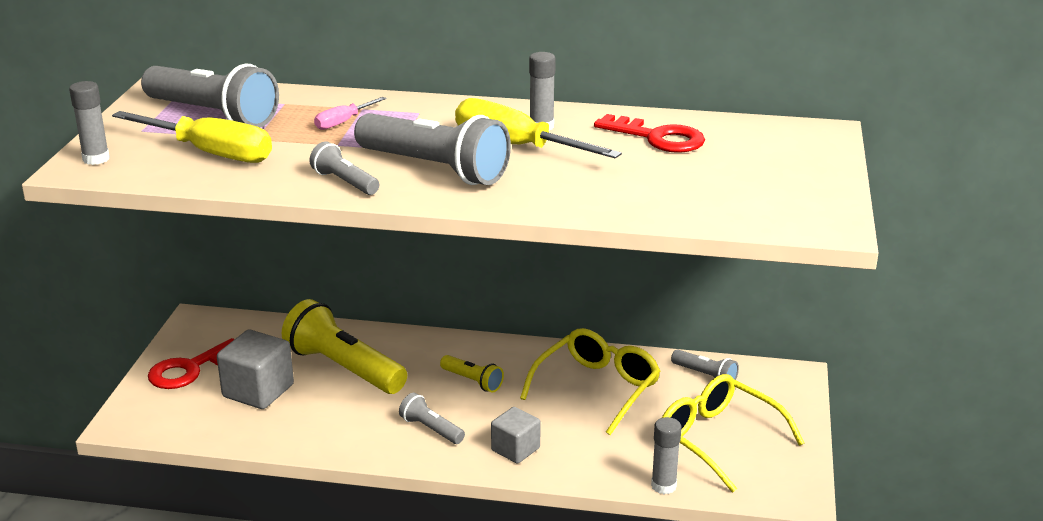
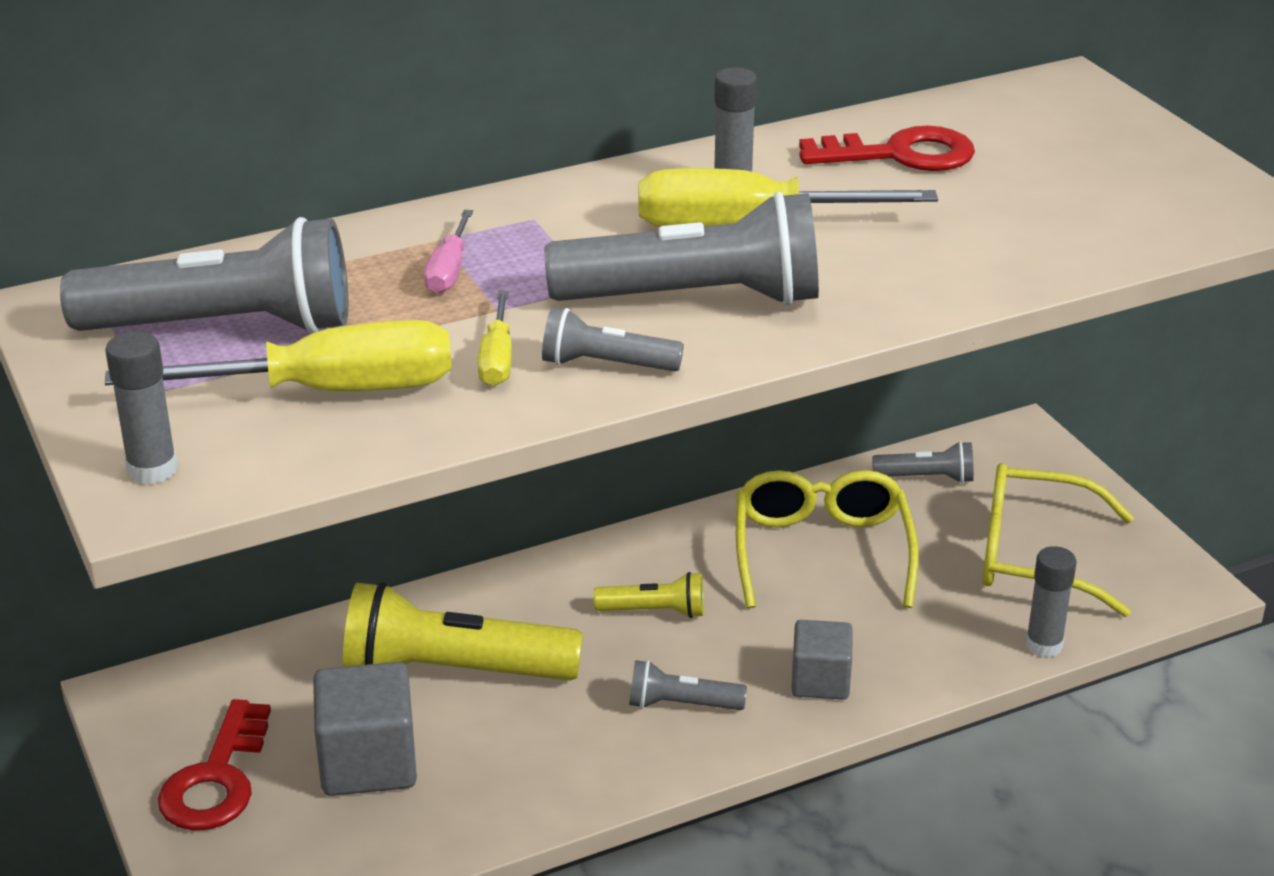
camera: 35 degrees left, 5 degrees up
(301, 164) = (497, 359): none -> yellow screwdriver

